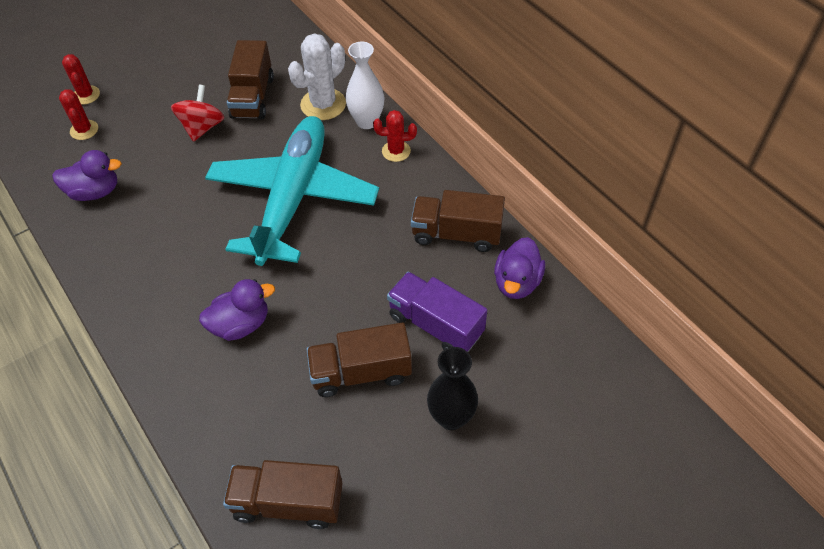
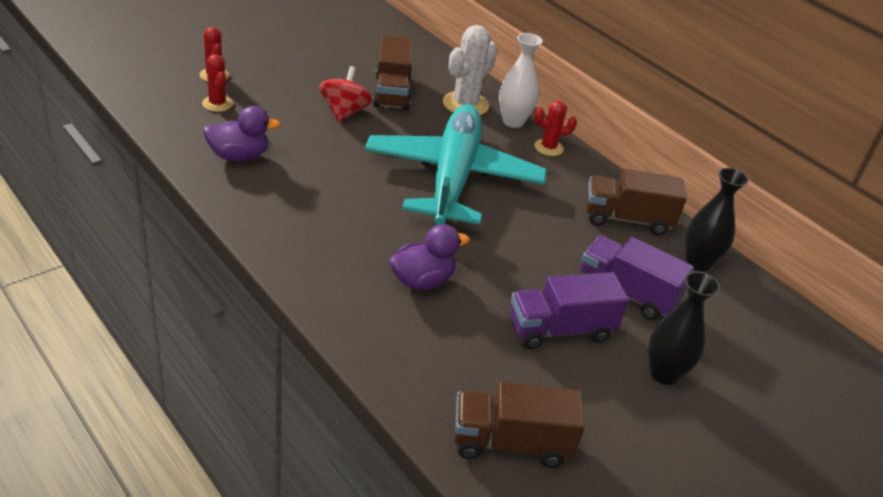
camera: 10 degrees left, 15 degrees down
(361, 372) = (560, 329): brown truck -> purple truck
(517, 282) = (698, 263): purple duck -> black vase

